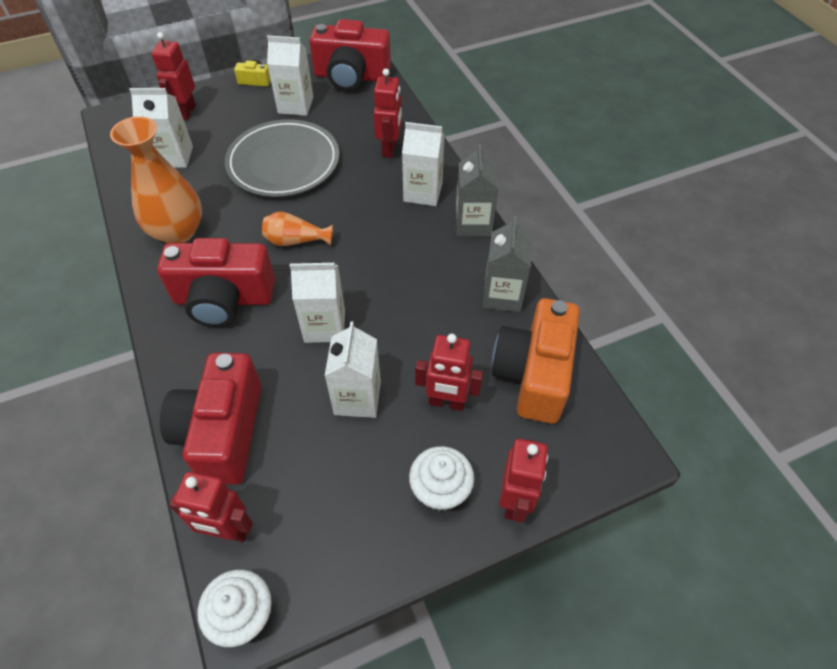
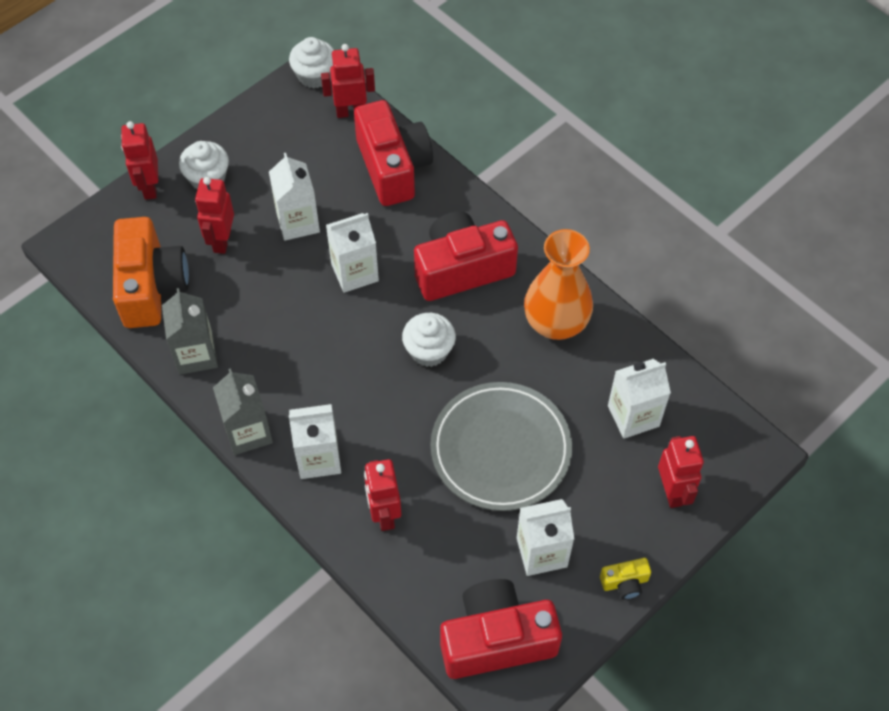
camera: 160 degrees right, 5 degrees up
(296, 241) = (429, 351): orange vase -> white cupcake
(446, 402) = (221, 240): red robot -> red robot turned 75 degrees counterclockwise

